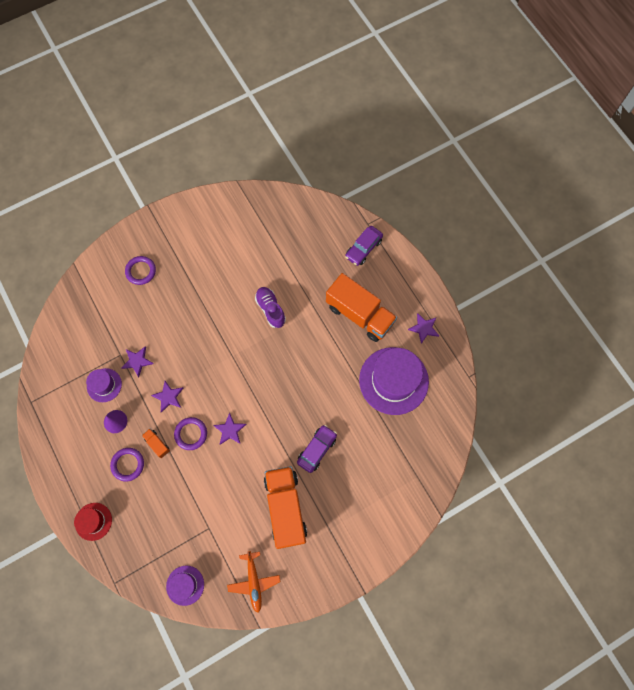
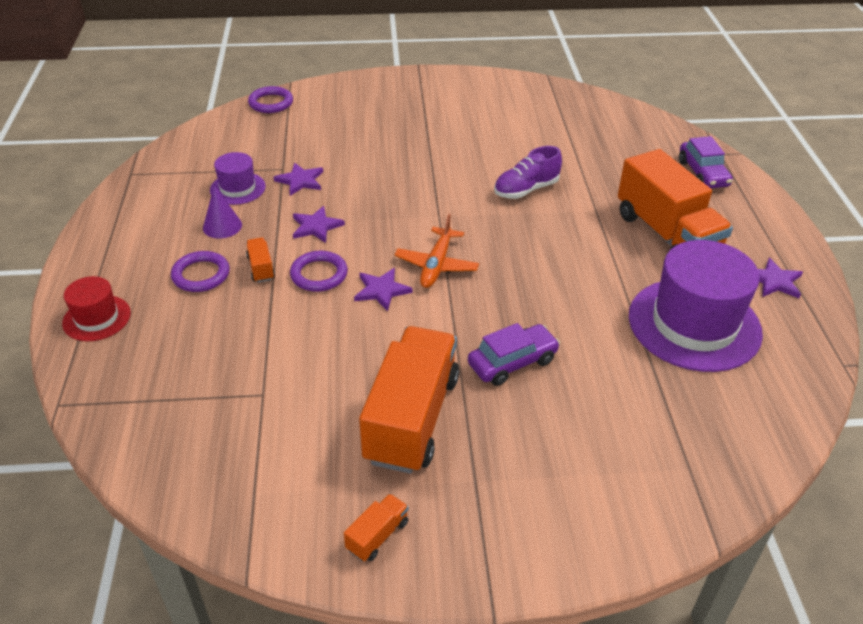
camera: 25 degrees right, 30 degrees down
(141, 271) = (368, 109): purple ring -> purple ring (271, 103)
(185, 585) = (164, 455): purple hat -> none
(254, 581) = (286, 501): orange plane -> orange plane (437, 265)
(270, 309) = (526, 190): purple shoe -> purple shoe turned 120 degrees counterclockwise
(301, 578) = (377, 536): none -> orange truck
(363, 248) = (703, 173): purple car -> purple car turned 75 degrees counterclockwise

